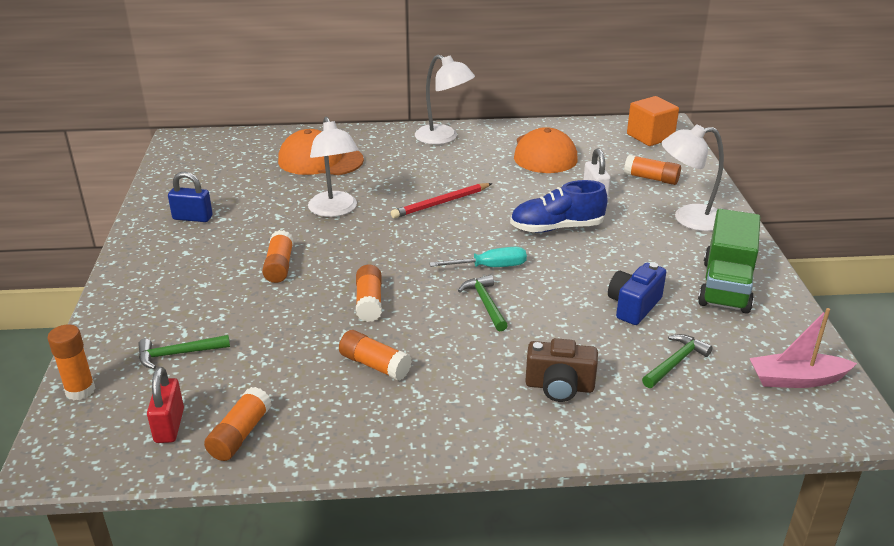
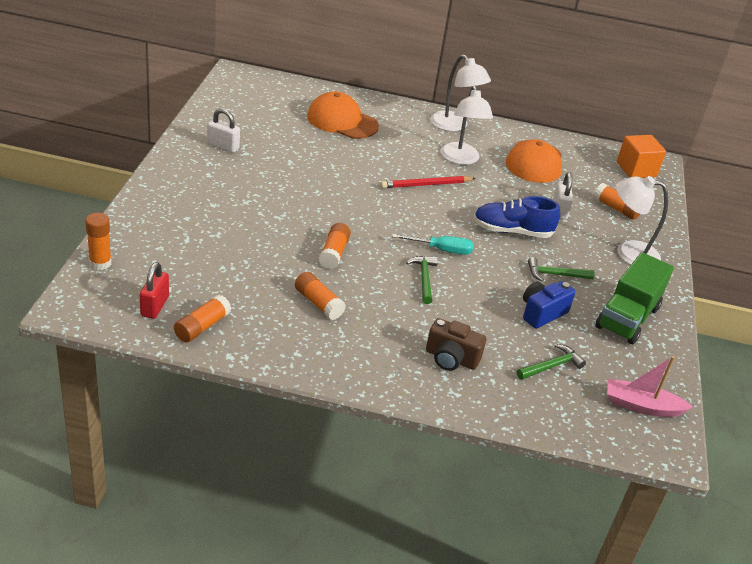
camera: 10 degrees right, 5 degrees up
(178, 354) = (177, 255): green hammer -> green hammer (555, 275)
(192, 218) = (223, 146): blue padlock -> white padlock
(279, 266) = (276, 205): orange glue stick -> none
(335, 210) = (337, 169): white lamp -> white lamp (461, 159)

